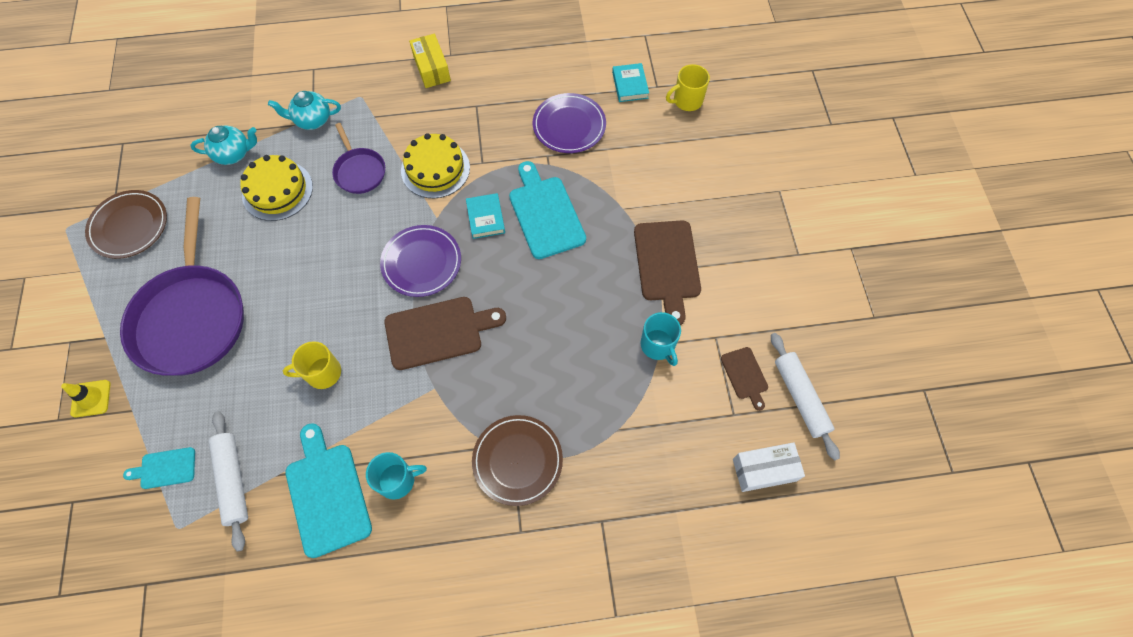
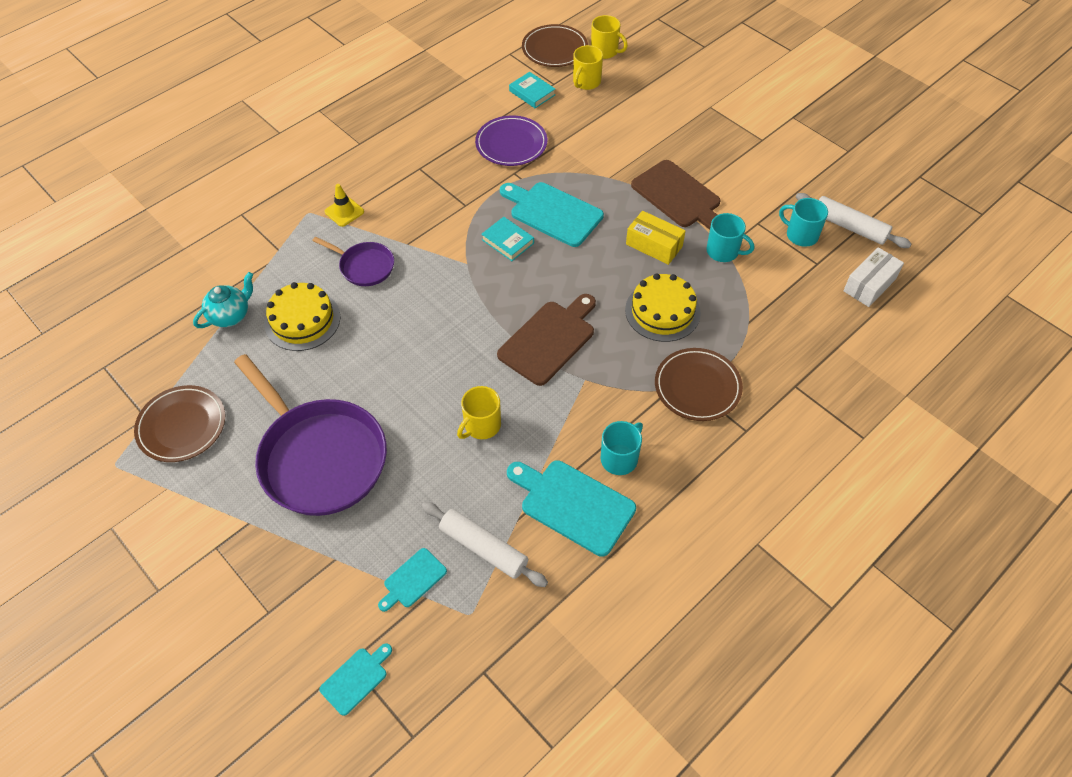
camera: 35 degrees left, 10 degrees down
(64, 518) = (356, 678): none -> turquoise cutting board
(91, 398) = (285, 575): yellow traffic cone -> yellow traffic cone (344, 212)
(312, 120) = (281, 252): turquoise teapot -> none
(421, 262) = (486, 301): purple plate -> none
(432, 68) = (353, 161): yellow box -> yellow box (654, 245)
(435, 169) = (430, 230): yellow cake -> yellow cake (662, 311)
(688, 51) = (554, 49): none -> brown plate
(731, 78) = (605, 51): none -> yellow mug
(745, 375) = (801, 235): brown cutting board -> turquoise mug

